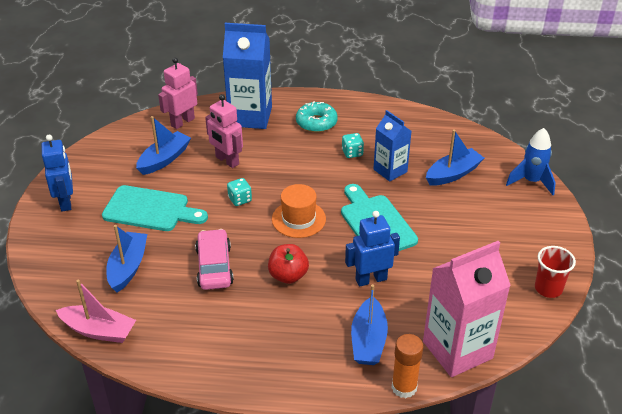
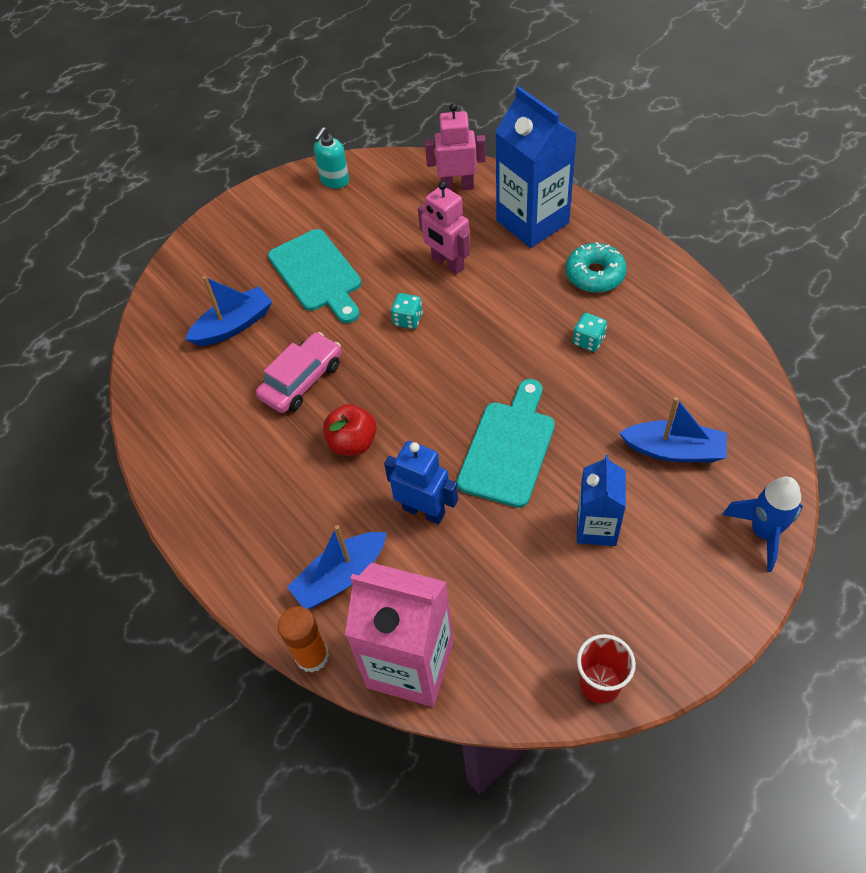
camera: 50 degrees right, 15 degrees up
(66, 202) = (260, 216): blue robot -> none
(95, 158) = (334, 181): none -> turquoise soap dispenser
(99, 330) = (146, 375): pink boat -> none
(164, 159) = (391, 222): blue boat -> none
(227, 161) = (447, 263): pink robot -> pink robot turned 45 degrees counterclockwise
(298, 219) = (437, 384): orange hat -> none
(390, 170) = (604, 393): blue carton -> blue carton (596, 527)

